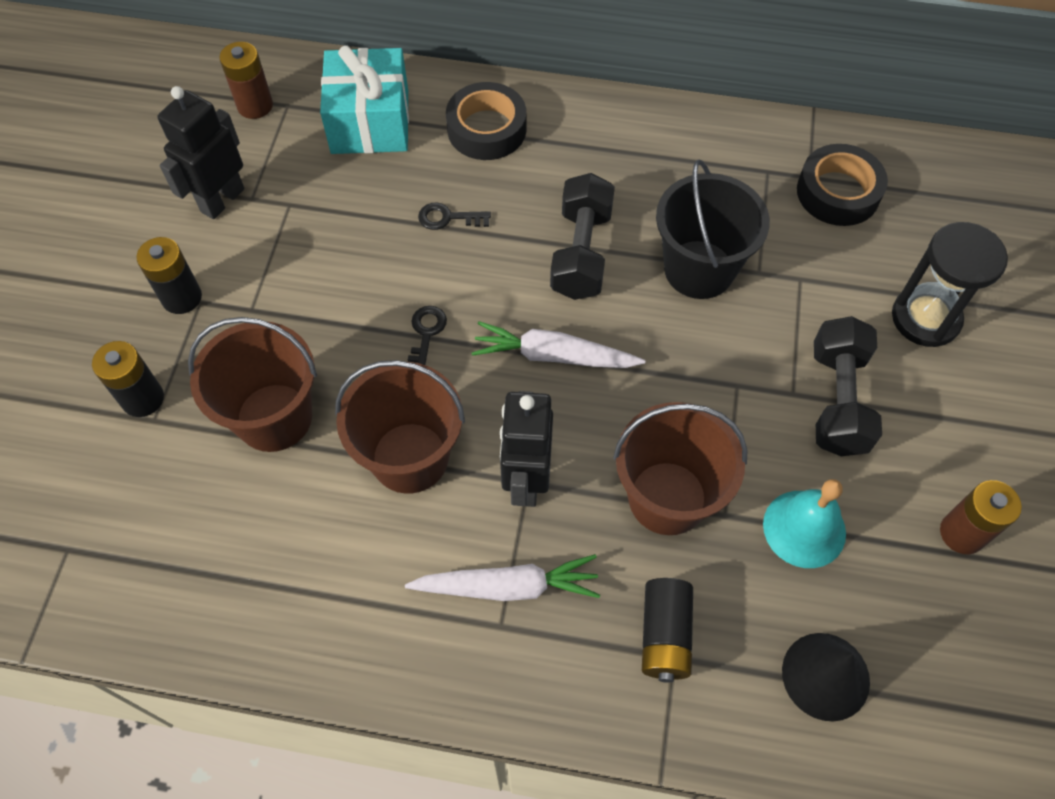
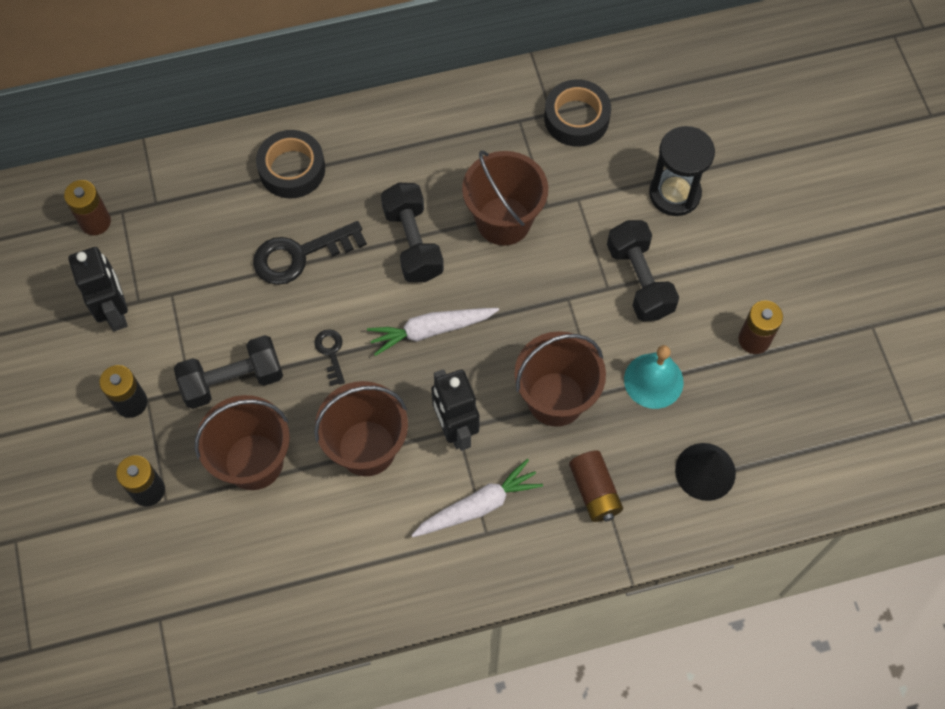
camera: 25 degrees left, 5 degrees up
(222, 200) = (116, 312): black robot -> black robot turned 150 degrees clockwise
(302, 319) = (232, 380): none -> black dumbbell
(370, 122) = (196, 199): turquoise gift -> none
(448, 218) = (300, 255): black key -> black key, size x1.94
(664, 635) = (594, 491): black battery -> brown battery
(699, 269) = (503, 221): black bucket -> brown bucket

